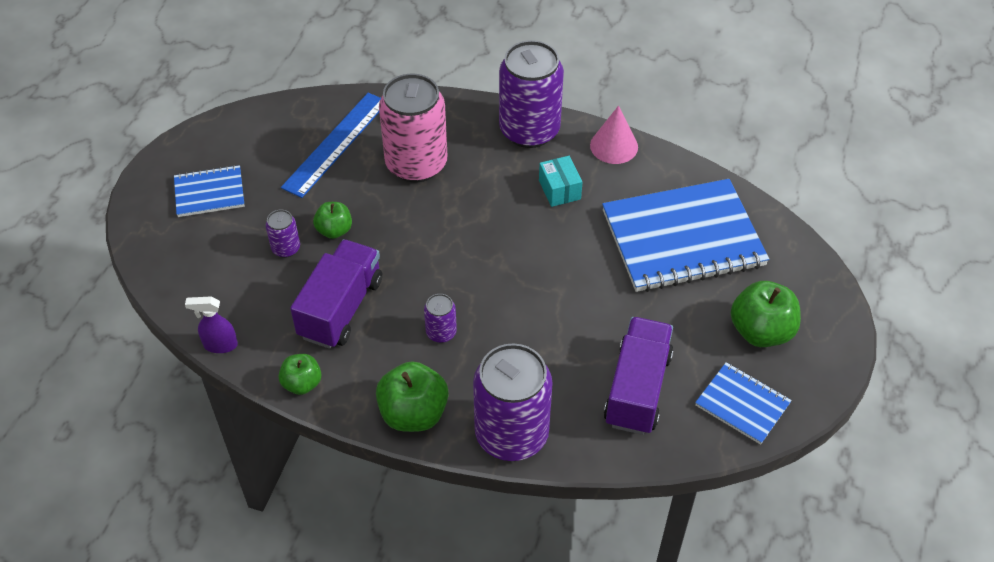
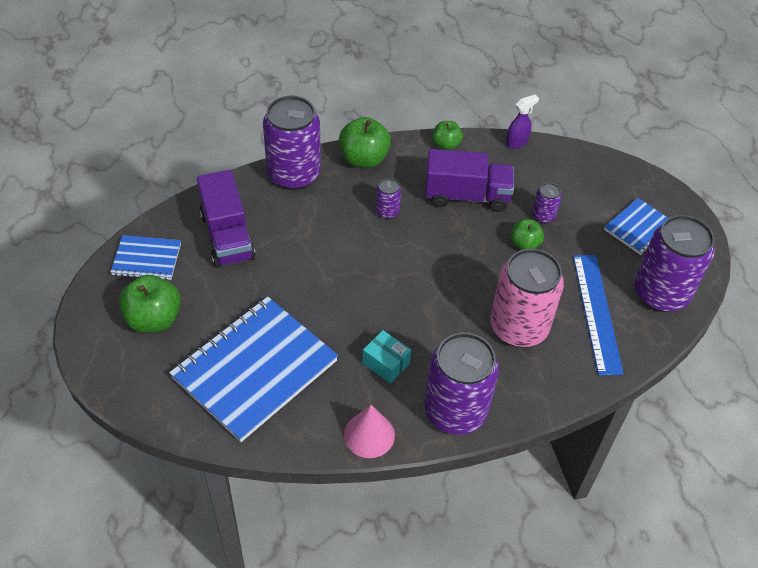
camera: 145 degrees right, 0 degrees up
(263, 132) = (660, 293): none -> purple can
(341, 308) = (466, 196): purple truck -> purple truck turned 75 degrees counterclockwise

